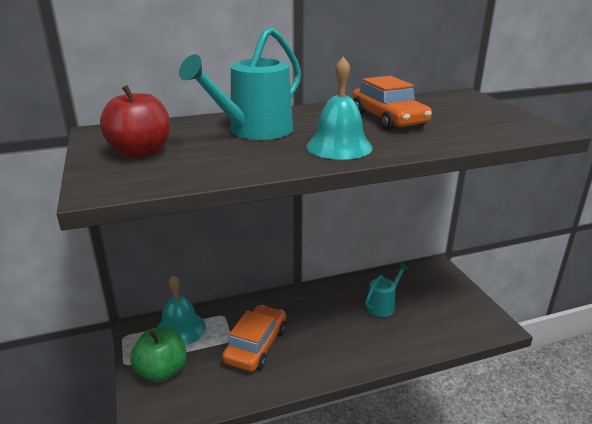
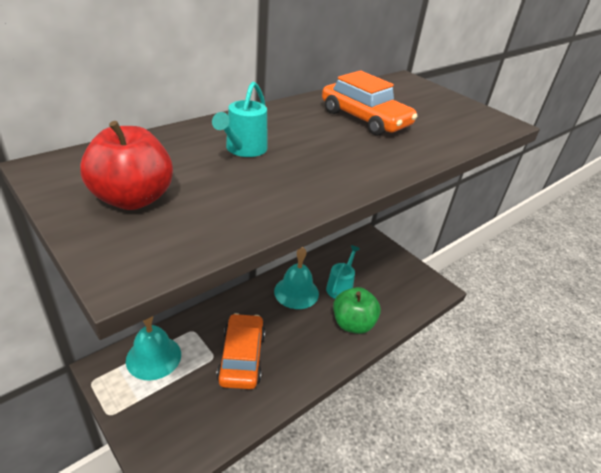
camera: 25 degrees left, 10 degrees up
(162, 371) = (156, 412): green apple -> green apple (353, 324)
(254, 131) = (243, 149): turquoise watering can -> turquoise watering can, size x0.58
(339, 146) = (347, 163): turquoise bell -> turquoise bell (296, 292)

